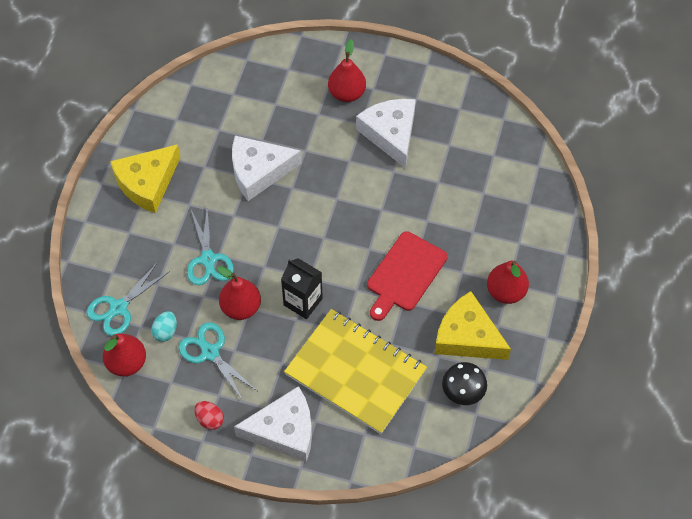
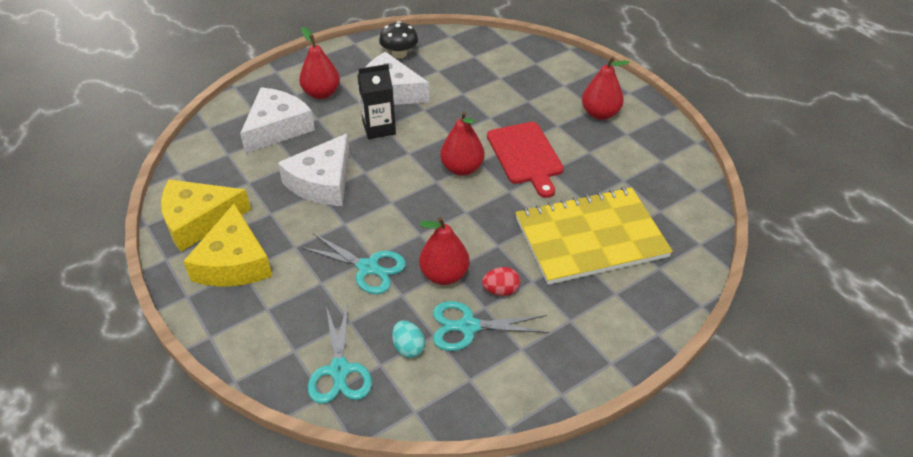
camera: 50 degrees left, 15 degrees down
(127, 363) = (409, 403): red pear -> red pear (462, 168)
(210, 419) = (543, 372): red egg -> red egg (501, 290)
(284, 430) = (606, 322): white cheese -> white cheese (277, 128)
(303, 302) = (484, 230): black carton -> black carton (379, 128)
(463, 391) = (670, 185): black mushroom -> black mushroom (399, 54)
(467, 336) = (620, 155): yellow cheese -> yellow cheese (198, 220)

